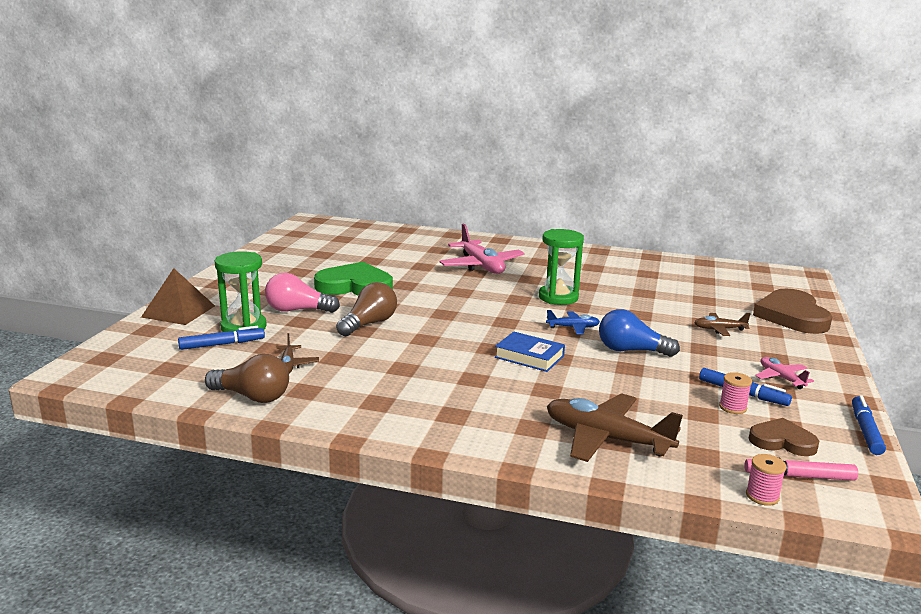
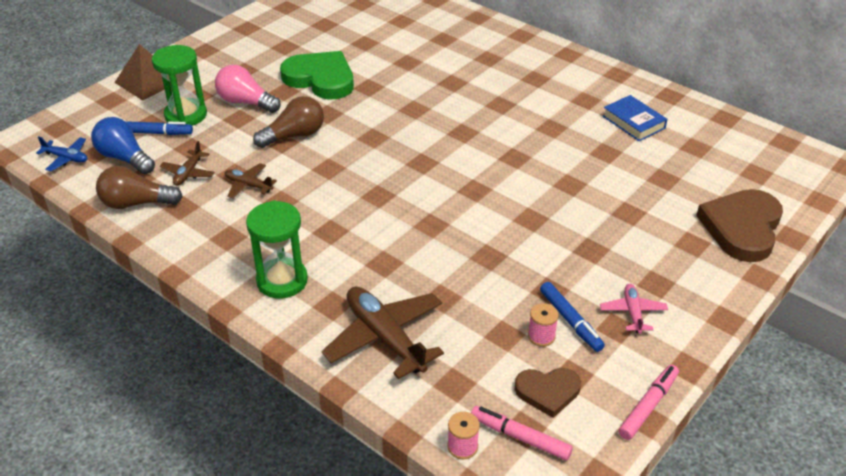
camera: 25 degrees right, 20 degrees up
(252, 396) = (136, 203): brown light bulb -> brown light bulb turned 135 degrees clockwise
(481, 266) = (466, 74): pink plane -> none
(529, 357) = (404, 216): blue book -> blue book (633, 122)
(558, 297) = (505, 139): green hourglass -> green hourglass (282, 281)
(573, 328) = (482, 187): blue plane -> blue plane (66, 158)
(631, 350) = (511, 234): blue light bulb -> blue light bulb (124, 158)
(719, 329) = (636, 227): brown plane -> brown plane (248, 185)
(782, 441) = (547, 392): brown heart -> brown heart turned 135 degrees clockwise
(865, 431) = (648, 406): blue marker -> pink marker

